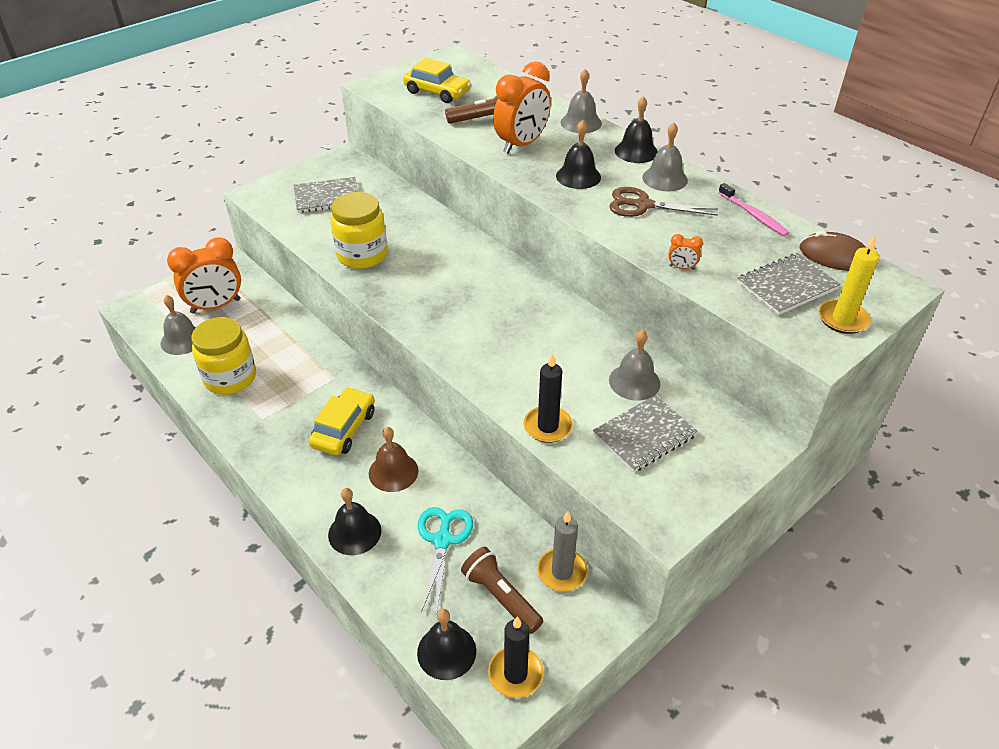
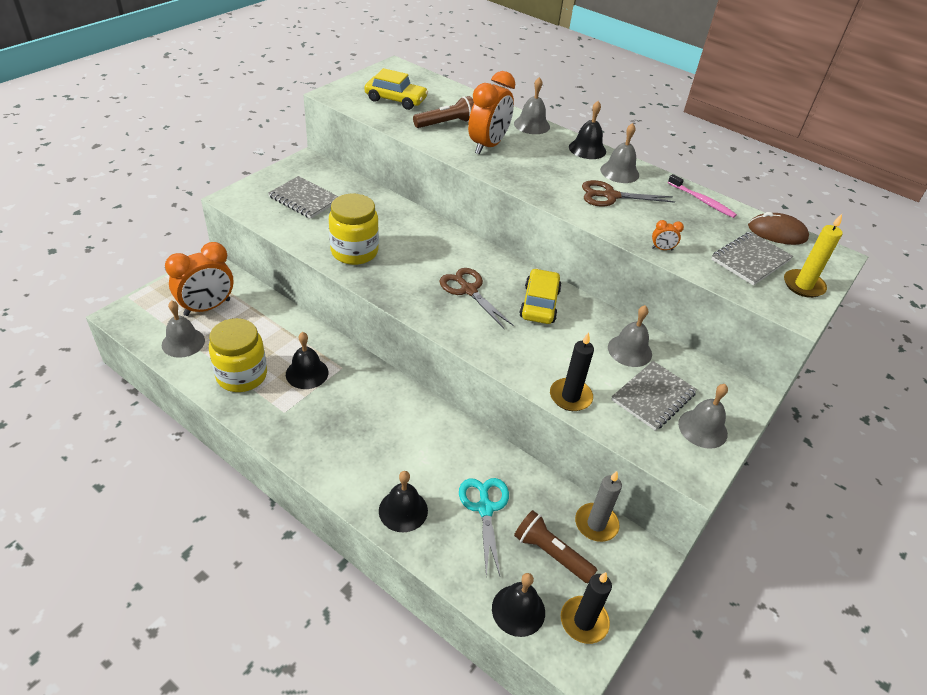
camera: 15 degrees left, 0 degrees up
(327, 197) = (304, 199): grey notebook -> grey notebook turned 60 degrees clockwise
(344, 429) = (365, 414): yellow car -> yellow car (539, 304)
(393, 472) = (422, 450): brown bell -> none
(472, 303) = (468, 290): none -> brown scissors
(578, 176) = (547, 172): black bell -> black bell (307, 373)
(691, 475) = (702, 428): none -> grey bell

